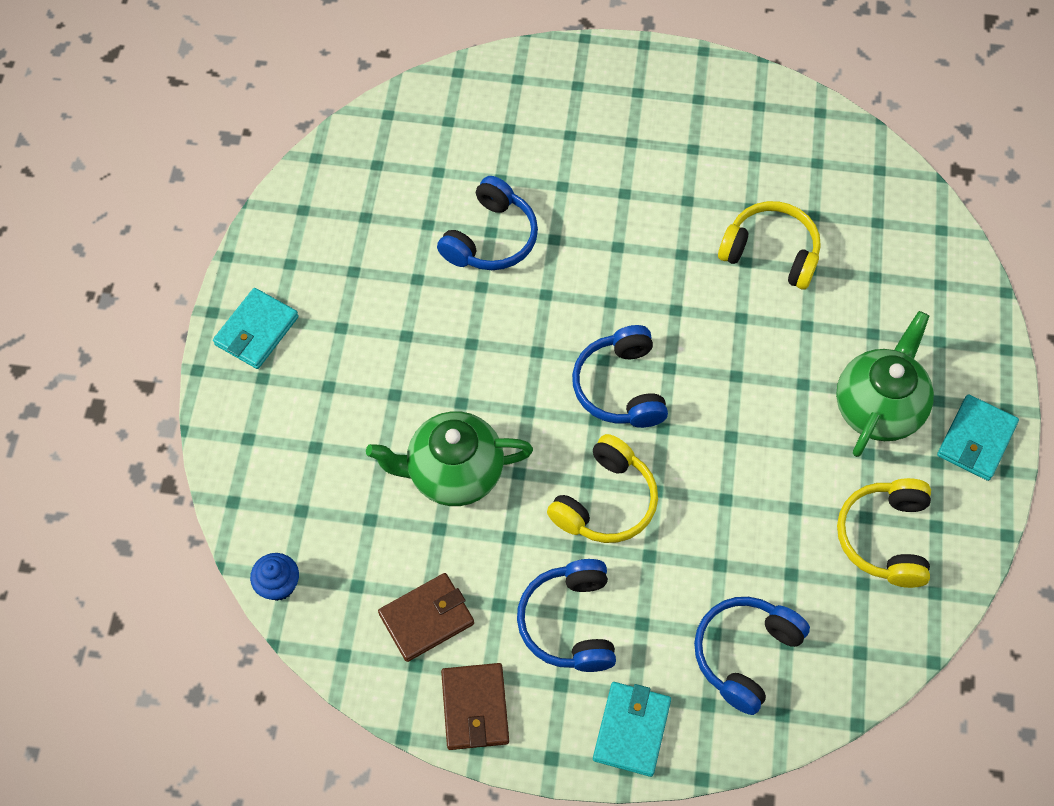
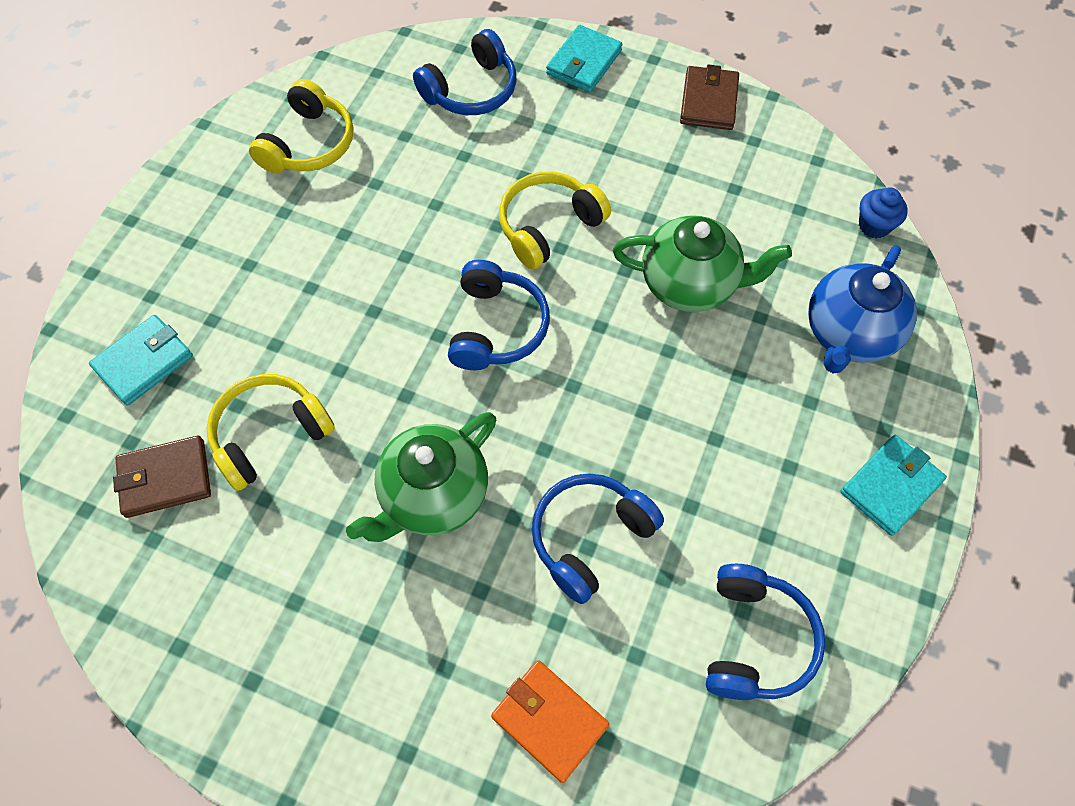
camera: 165 degrees left, 0 degrees up
(299, 457) = (848, 334): none -> blue teapot
(426, 618) = (739, 171): brown wallet -> brown wallet (165, 479)
(488, 122) = (549, 721): none -> orange wallet
(570, 622) = (612, 142): blue headphones -> blue headphones (754, 640)
(770, 253) = (270, 435): yellow headphones -> yellow headphones turned 105 degrees clockwise
(878, 407) = (250, 249): green teapot -> green teapot (433, 496)
(976, 440) = (177, 200): turquoise wallet -> turquoise wallet (144, 362)

